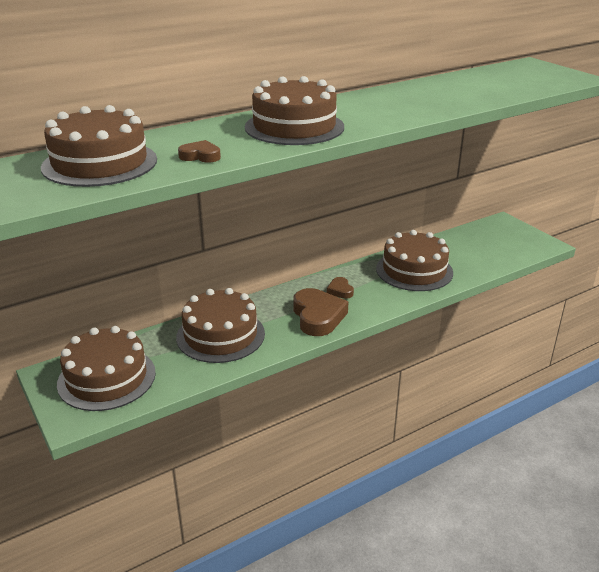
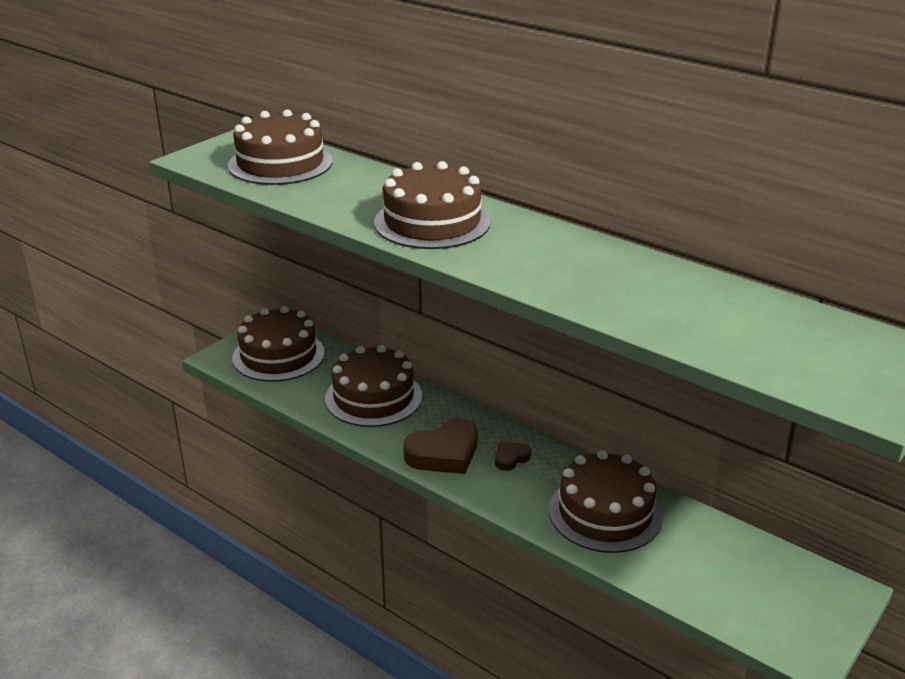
camera: 70 degrees right, 0 degrees up
(200, 156) = (319, 196): brown heart -> none

